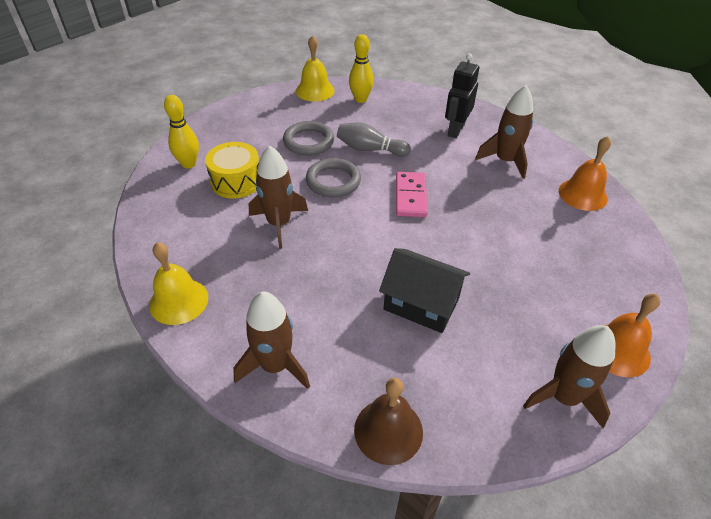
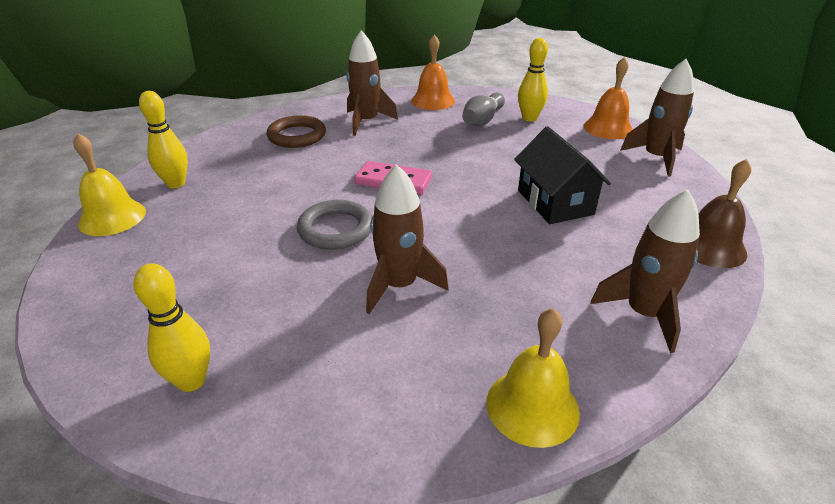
camera: 75 degrees left, 10 degrees down
(236, 181) = (281, 321): yellow drum -> none
(308, 141) = (235, 238): grey ring -> none
(370, 149) = (290, 193): grey bowling pin -> grey bowling pin (482, 120)
(421, 304) = (555, 202): black house -> black house turned 60 degrees counterclockwise
(455, 130) = (297, 136): black robot -> brown ring
(594, 274) = (529, 118): none -> yellow bowling pin

